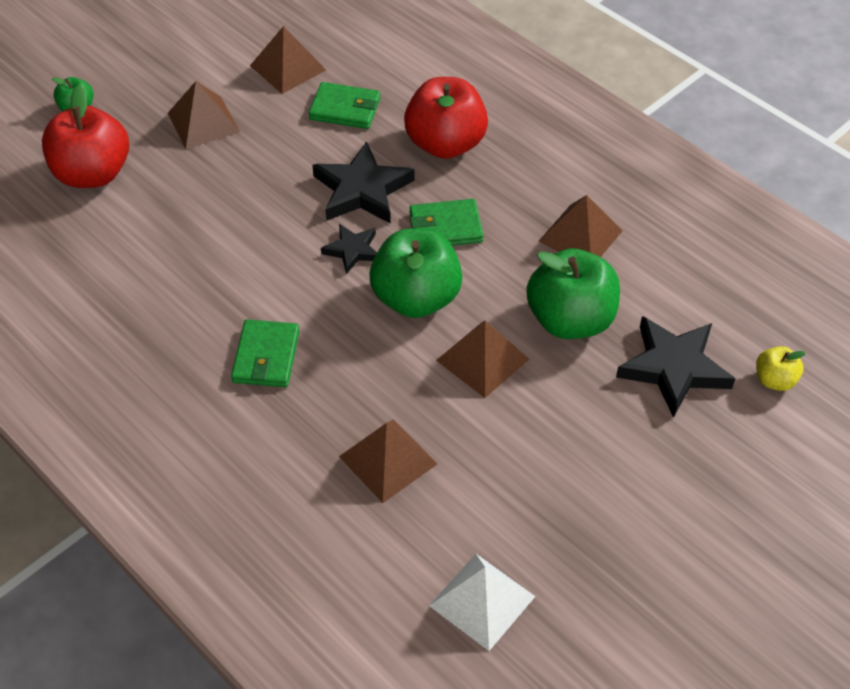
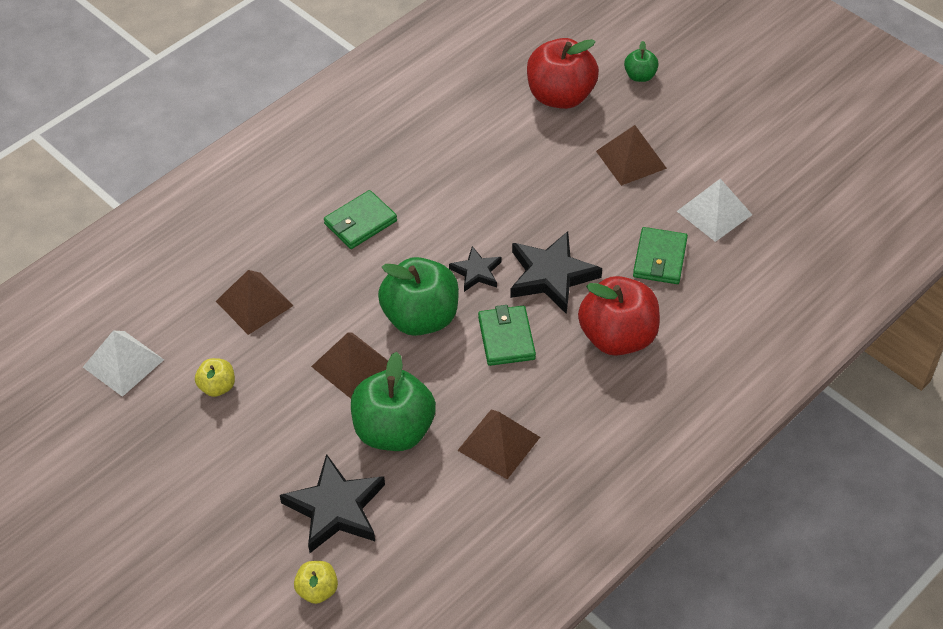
camera: 90 degrees right, 0 degrees up
(266, 356) = (360, 222): green wallet -> green wallet turned 45 degrees counterclockwise
(288, 68) = (714, 213): brown pyramid -> white pyramid
(517, 490) = (217, 387): none -> yellow apple

